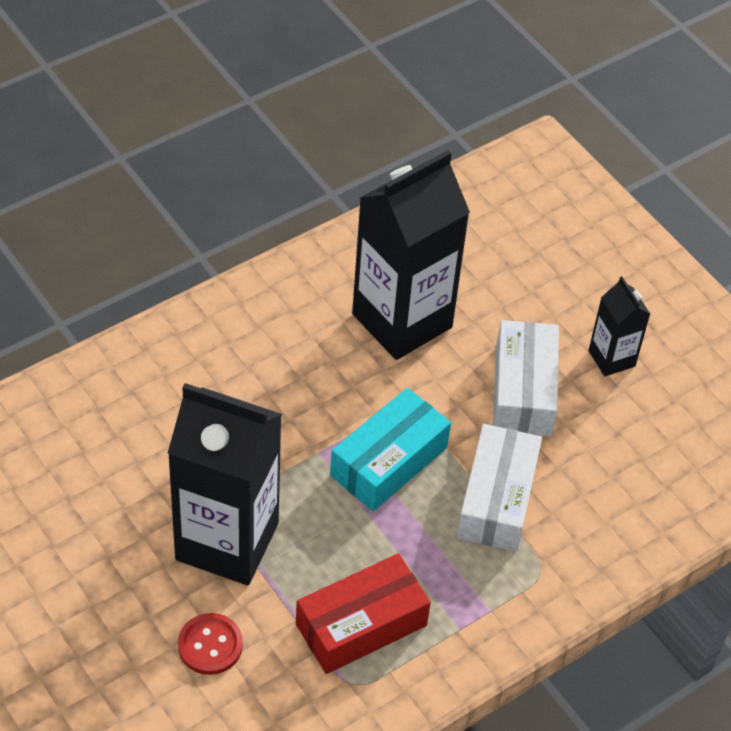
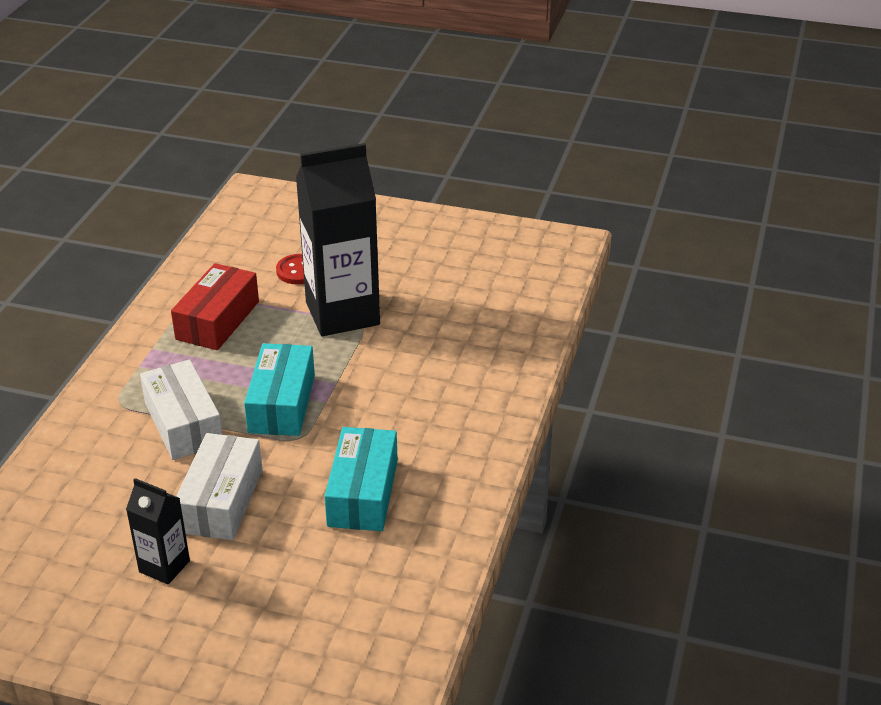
camera: 145 degrees right, 15 degrees down
(402, 320) = (363, 493): black carton -> turquoise box
(523, 390) = (221, 500): white box -> white box turned 45 degrees clockwise

